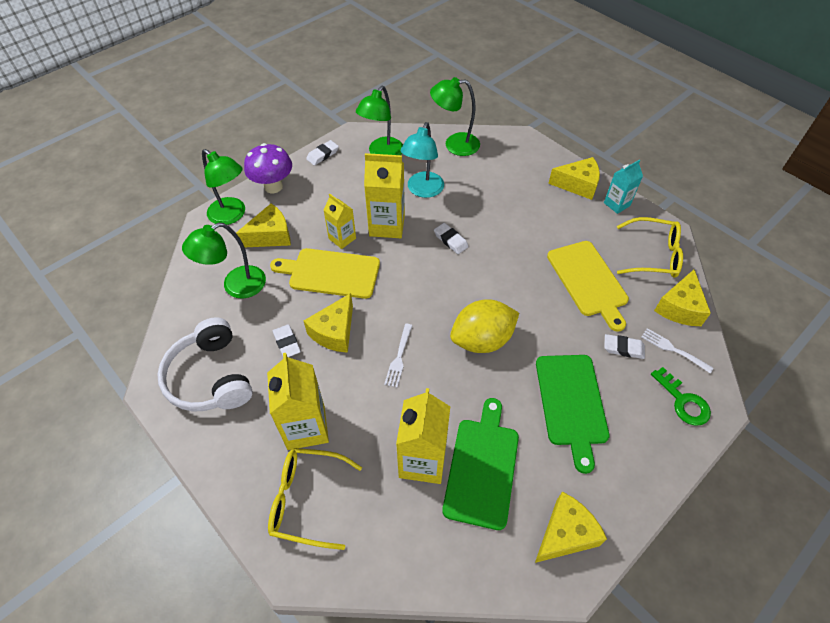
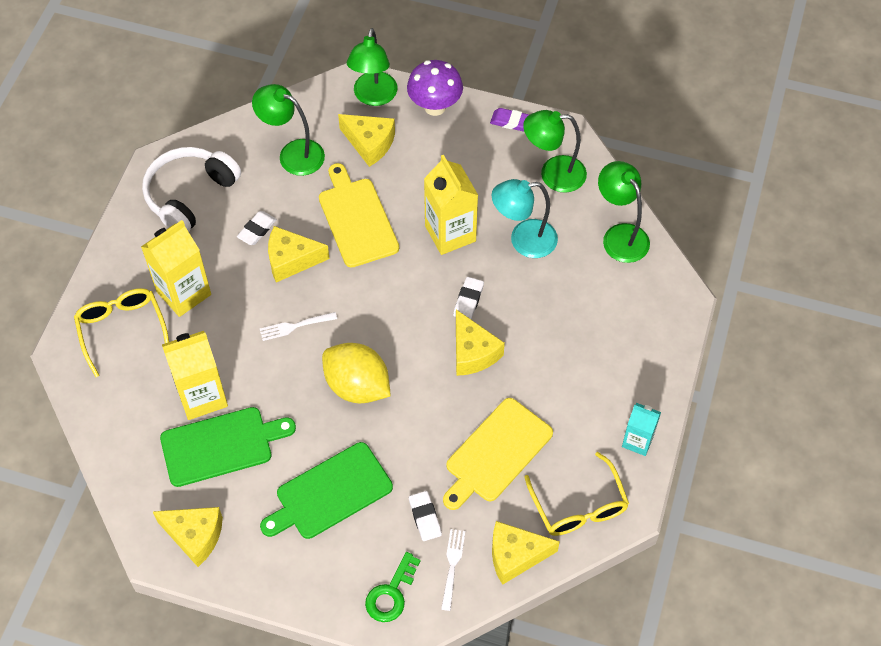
camera: 60 degrees right, 5 degrees up
(322, 155) = (511, 122): white eraser -> purple eraser
(342, 238) = (406, 204): yellow carton -> none
(578, 185) = (642, 388): yellow cheese -> yellow cheese (472, 352)

